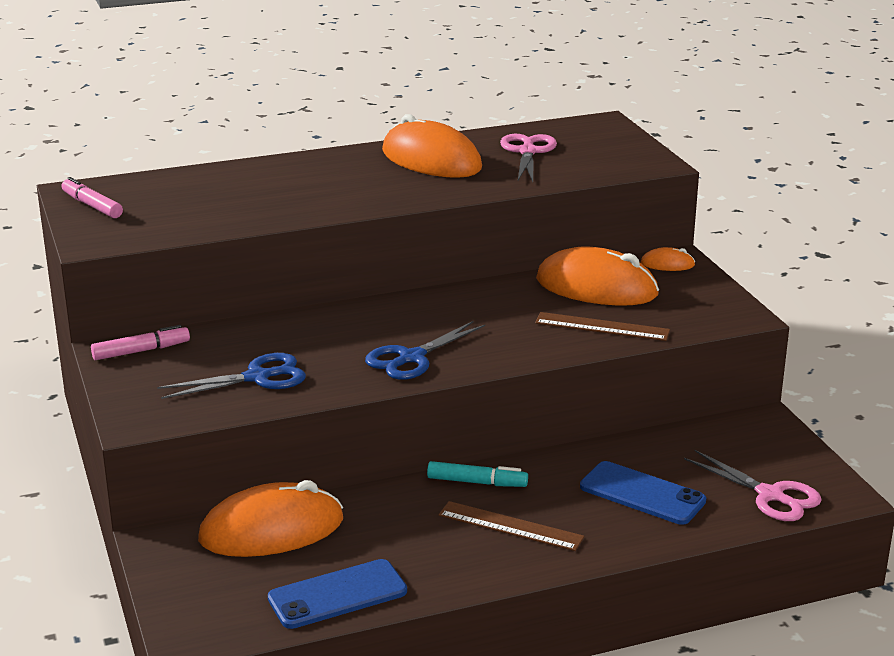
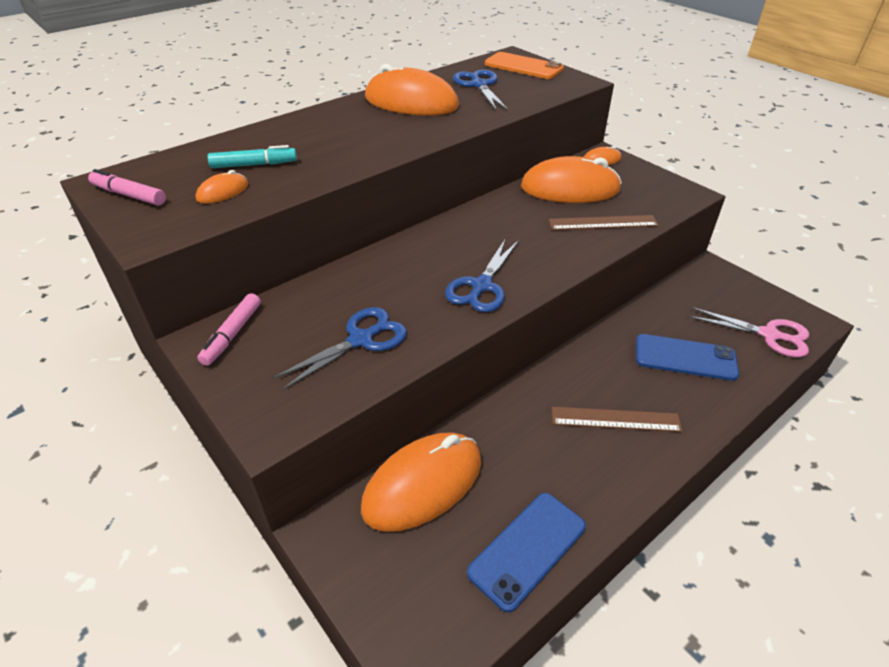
camera: 20 degrees left, 15 degrees up
(141, 351) = (232, 334): pink marker -> pink marker turned 150 degrees clockwise
(177, 216) = (223, 192): none -> orange mouse
(477, 482) = (559, 380): turquoise marker -> turquoise marker (254, 165)
(527, 152) = (479, 85): pink scissors -> blue scissors
(604, 137) = (523, 66): none -> orange phone

